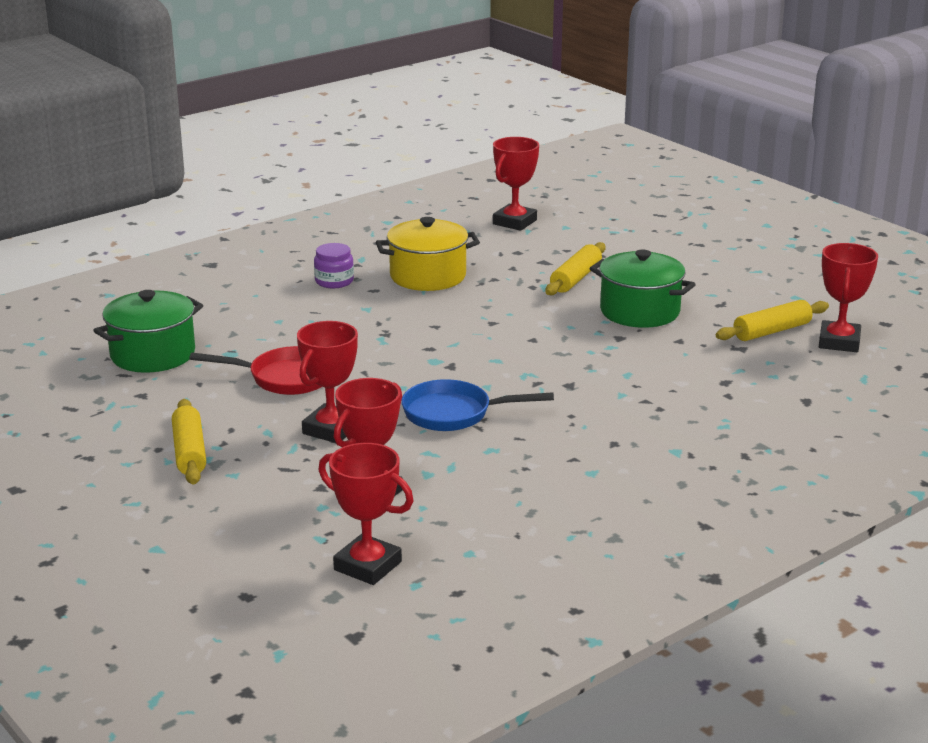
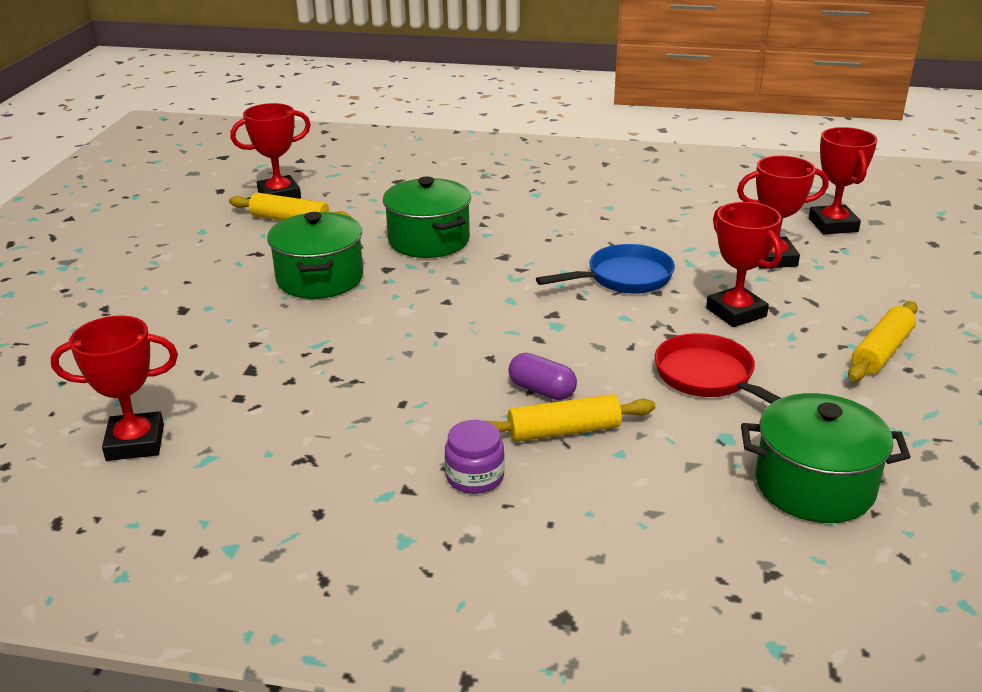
camera: 130 degrees left, 5 degrees up
(331, 429) = (736, 312): red trophy -> red trophy turned 75 degrees clockwise
(372, 325) = (542, 390): none -> purple capsule
(428, 276) = (378, 420): yellow pot -> none
(454, 413) = (623, 278): blue pan -> blue pan turned 75 degrees counterclockwise
(575, 278) = (277, 335): yellow rolling pin -> yellow rolling pin (564, 431)
(646, 368) = (429, 240): none -> green pot

